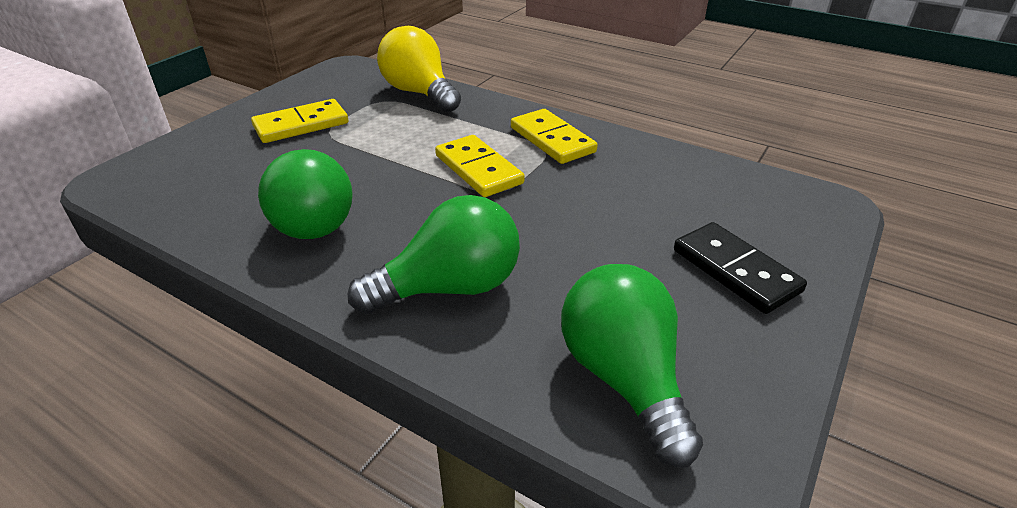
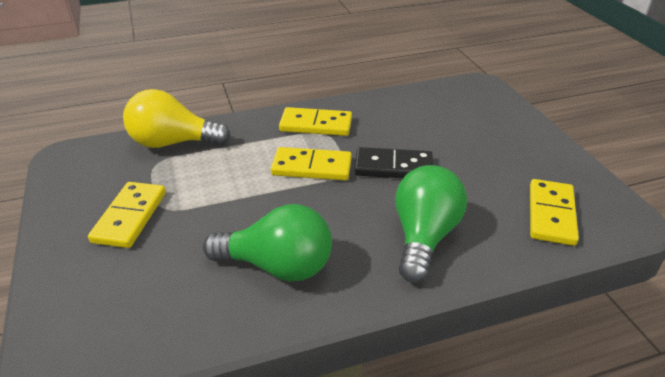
camera: 50 degrees left, 0 degrees up
(624, 378) = (551, 214): green light bulb -> yellow domino
(735, 271) = (504, 139): black domino -> black domino (393, 167)

